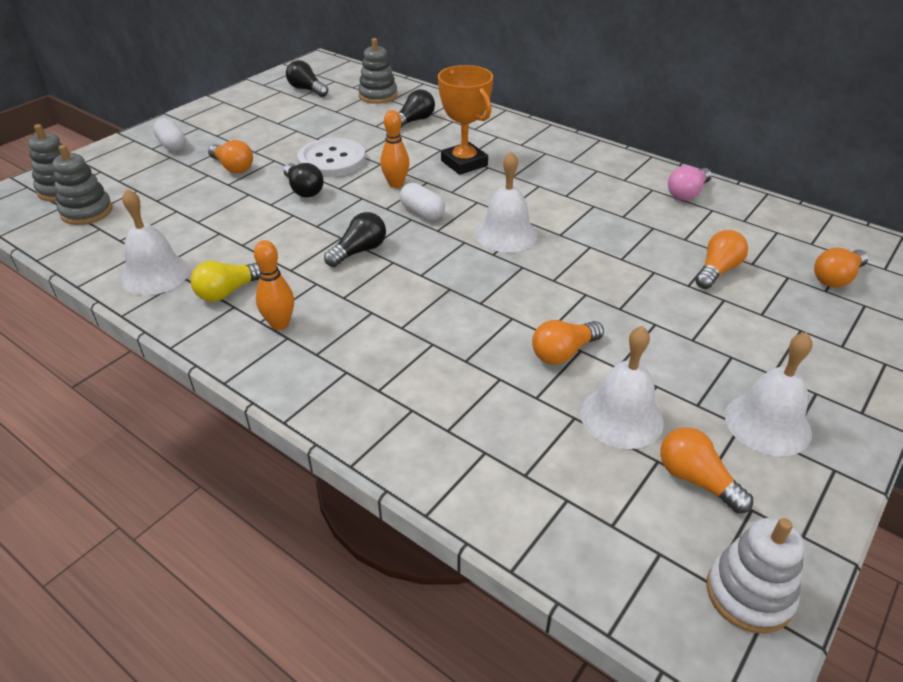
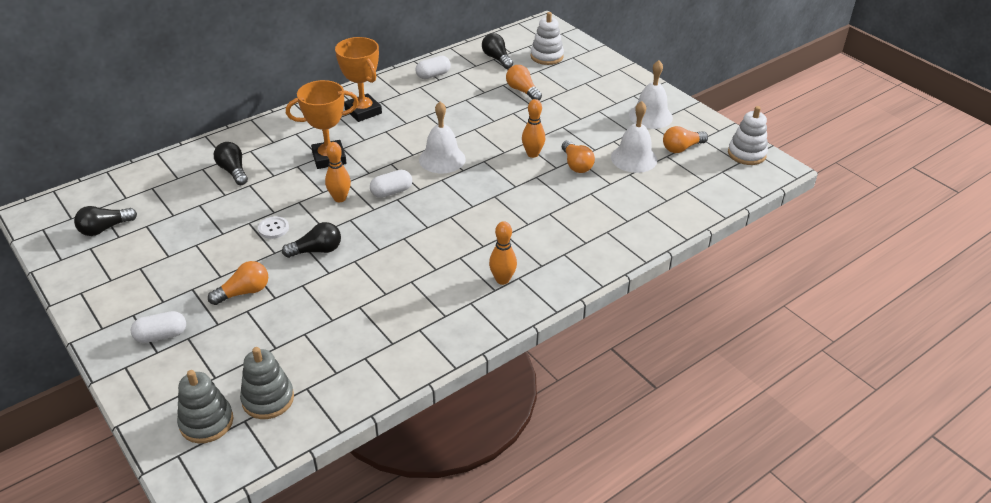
camera: 75 degrees left, 0 degrees up
(155, 274) = (405, 347): white bell -> none
(228, 292) = (450, 304): yellow light bulb -> none
(332, 160) = (273, 228): white button -> white button, size x0.48
(359, 251) = (428, 231): black light bulb -> black light bulb (497, 58)
(378, 95) = (161, 184): grey stacking toy -> none
(564, 306) = (532, 154): none -> orange bowling pin
(567, 164) = (363, 111): none -> orange trophy
(687, 193) = (433, 75): pink light bulb -> white capsule
(836, 278) = (546, 56): orange light bulb -> white stacking toy

